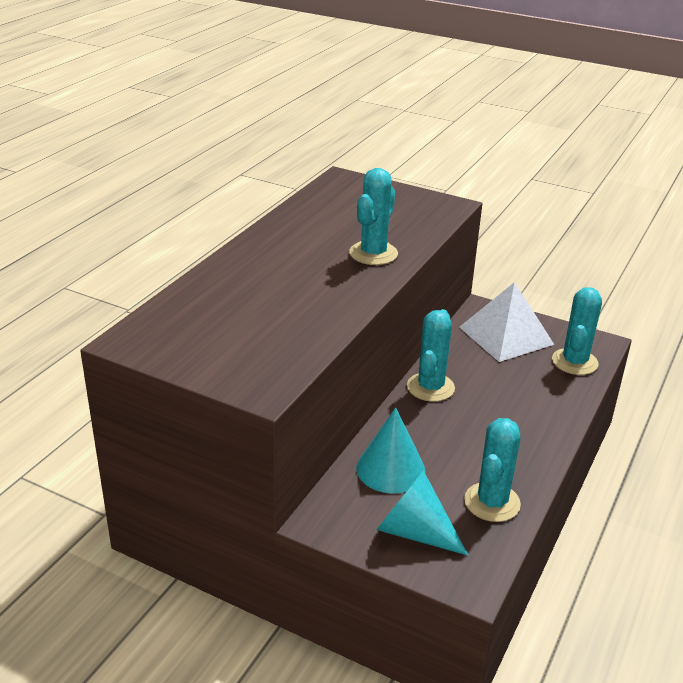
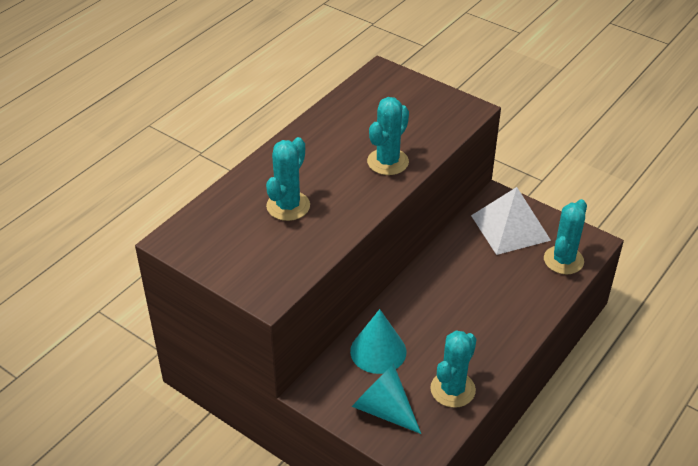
camera: 10 degrees right, 10 degrees up
(430, 387) = (430, 276): turquoise cactus -> turquoise cactus (288, 206)

